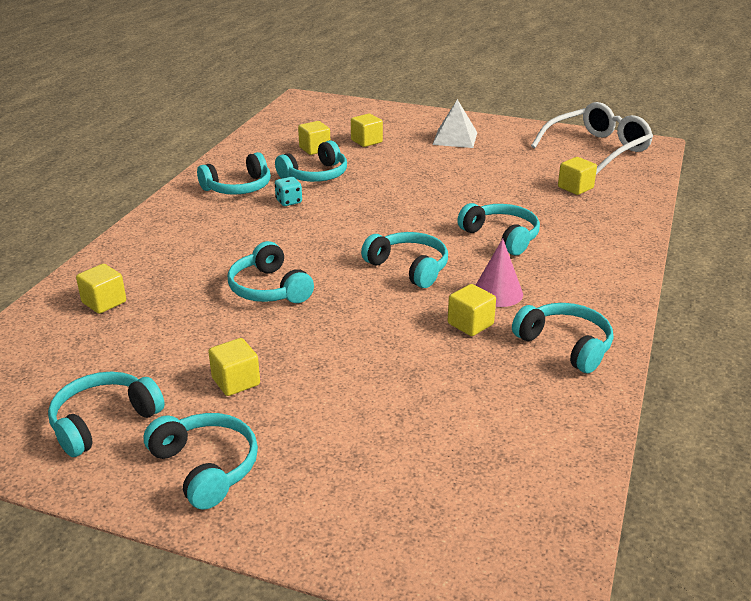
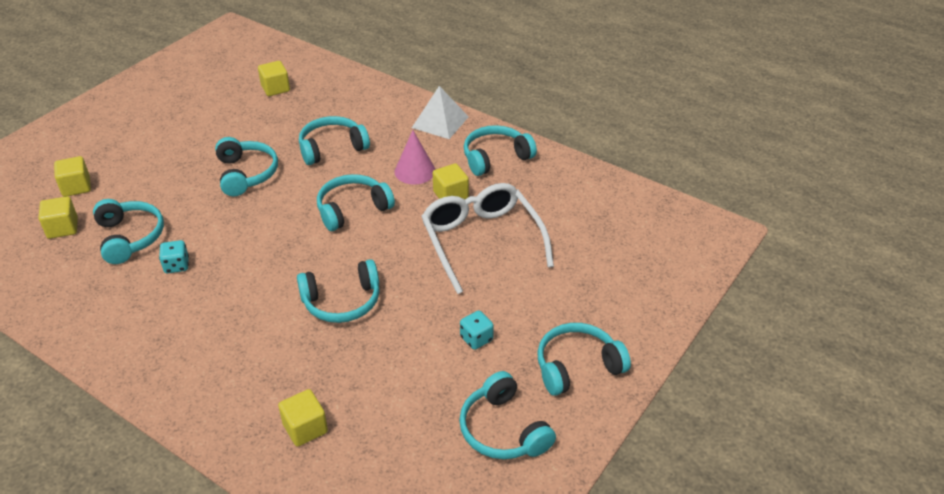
camera: 75 degrees left, 10 degrees up
(236, 381) = (476, 339): yellow cube -> turquoise dice
(238, 187) = (114, 301): turquoise headphones -> turquoise headphones (246, 174)
(455, 138) = (122, 128): white pyramid -> white pyramid (440, 122)
(597, 149) = (214, 57): white glasses -> white glasses (482, 241)

